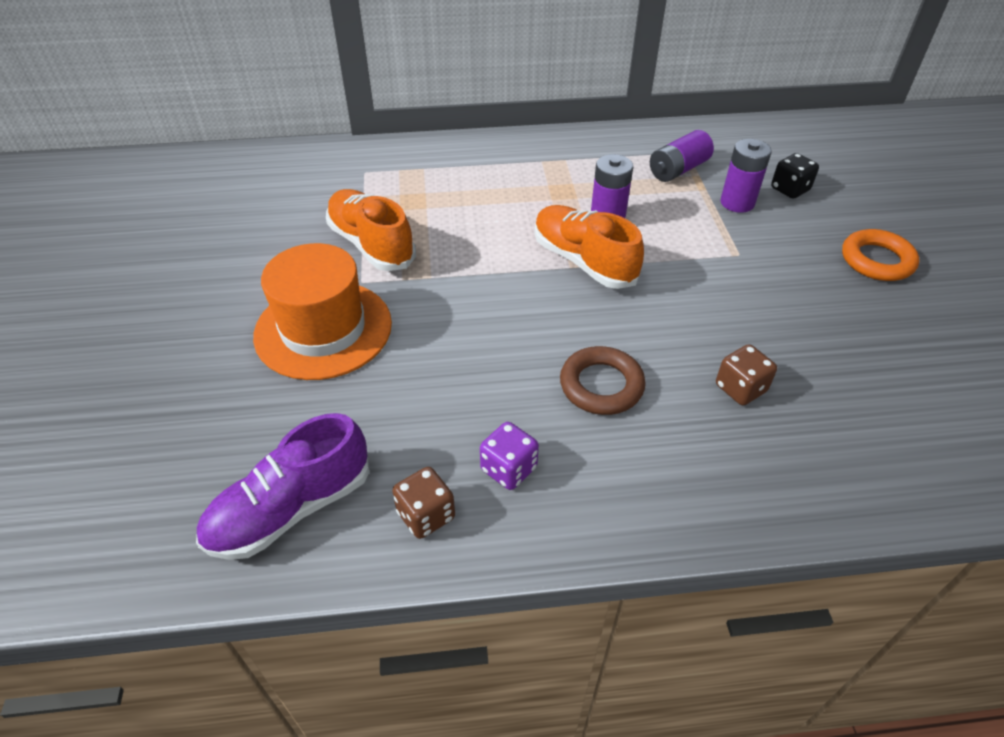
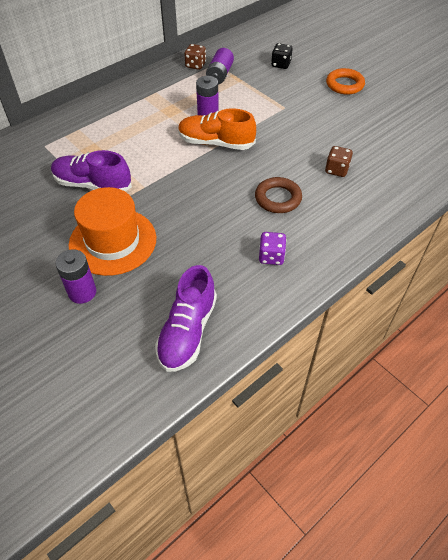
camera: 35 degrees left, 5 degrees up
(371, 244) = (93, 185): orange shoe -> purple shoe
(426, 515) = (254, 297): brown dice -> brown dice (195, 65)
(737, 203) = (262, 81): purple battery -> purple battery (82, 292)

